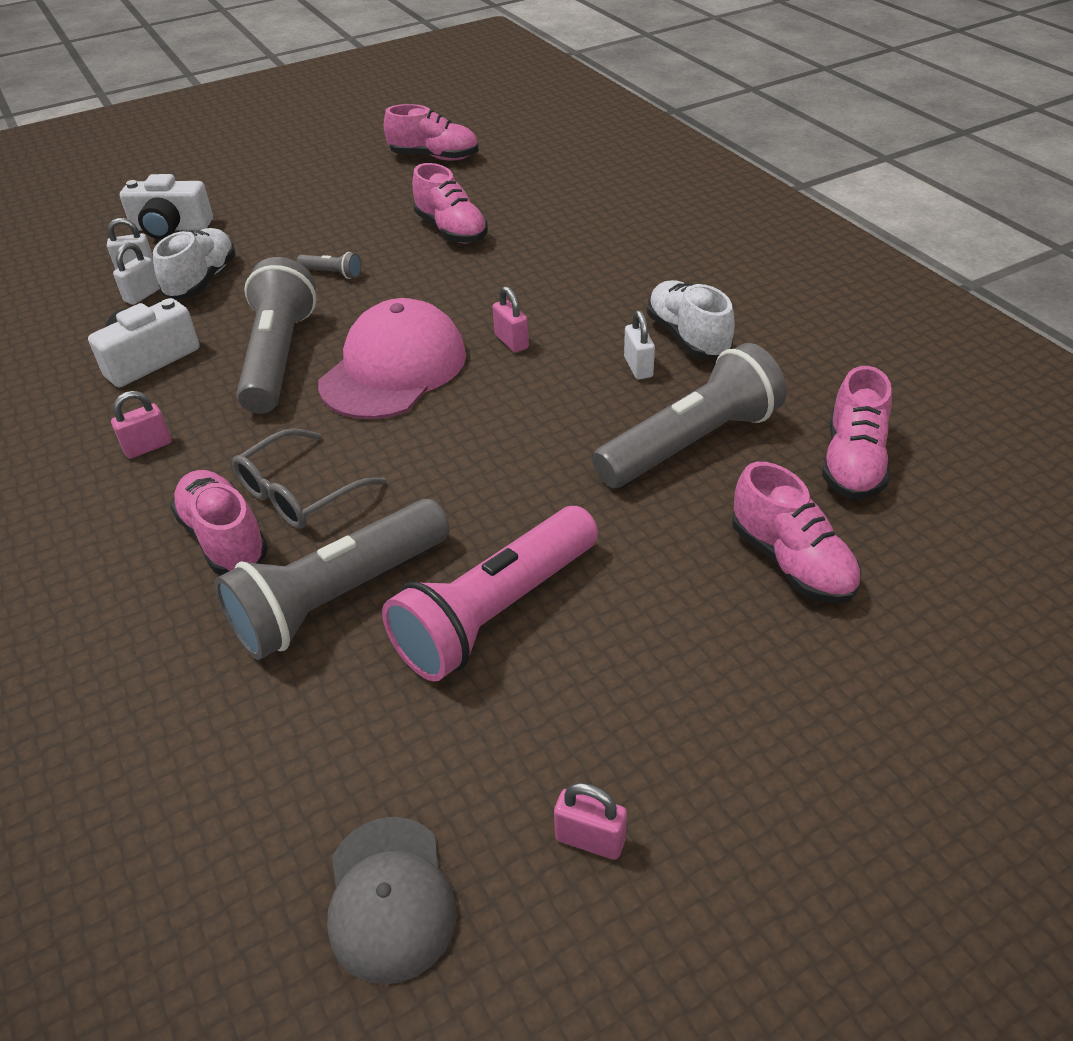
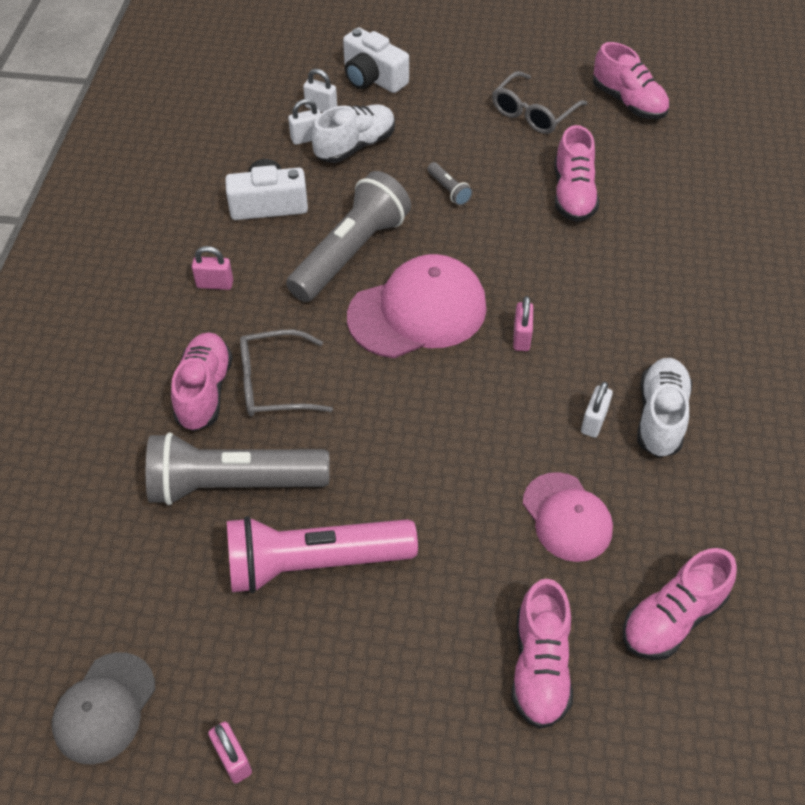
camera: 35 degrees right, 10 degrees up
(357, 194) = (533, 113): none -> grey glasses
(691, 443) = (567, 517): grey flashlight -> pink cap

